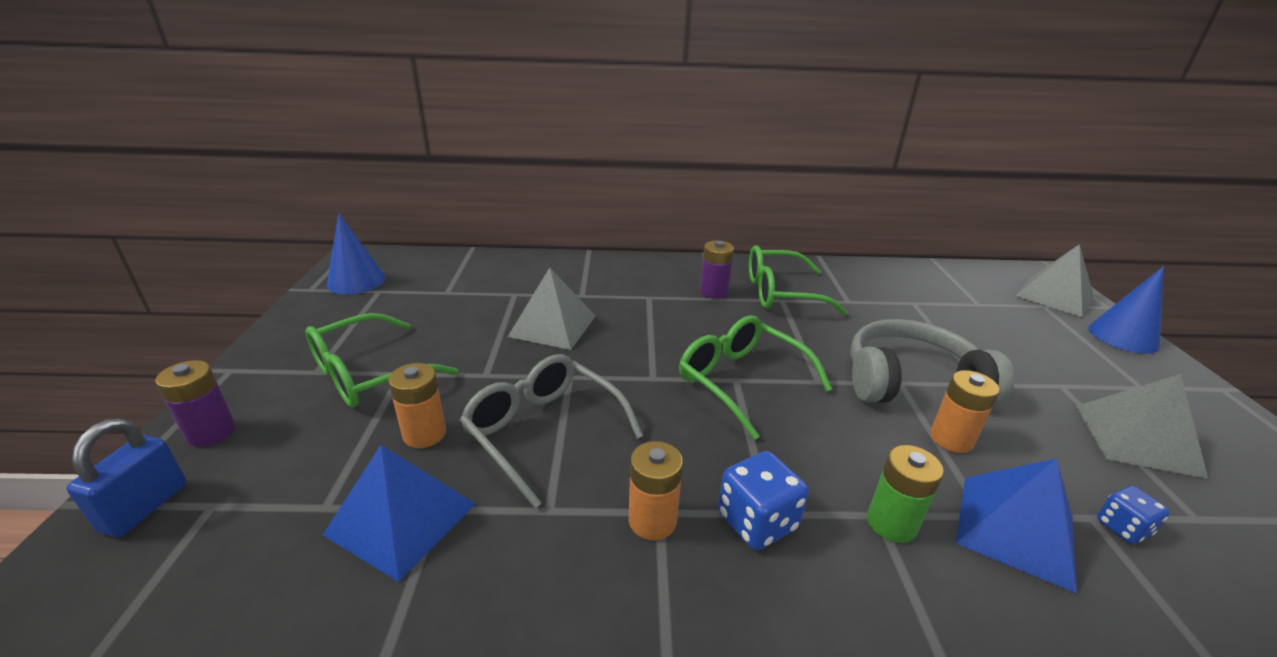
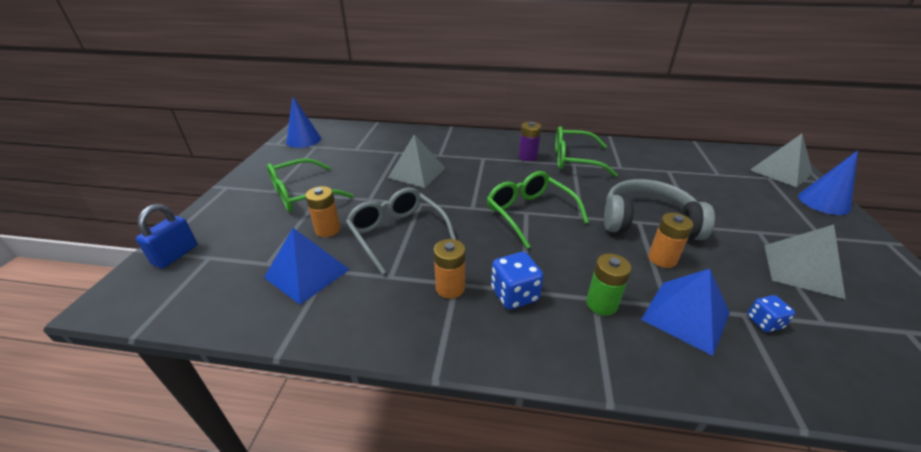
camera: 10 degrees right, 5 degrees up
(211, 432) = (213, 220): purple battery -> none

